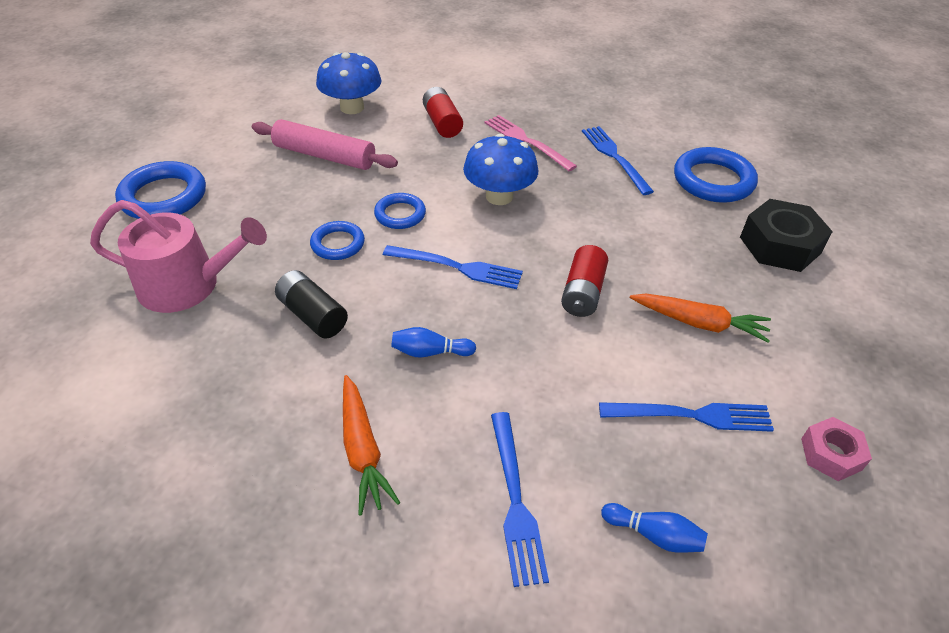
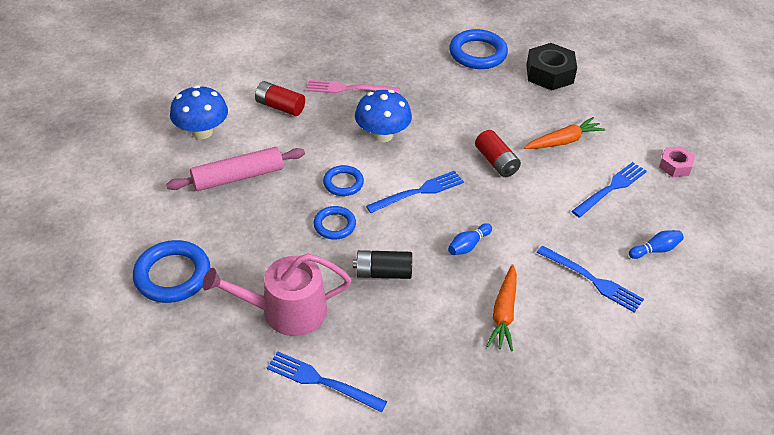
camera: 45 degrees left, 0 degrees up
(188, 285) = (286, 311): pink watering can -> pink watering can turned 150 degrees counterclockwise
(362, 449) = (504, 313): orange carrot -> orange carrot turned 75 degrees clockwise
(614, 157) = (410, 69): blue fork -> blue fork (321, 381)

